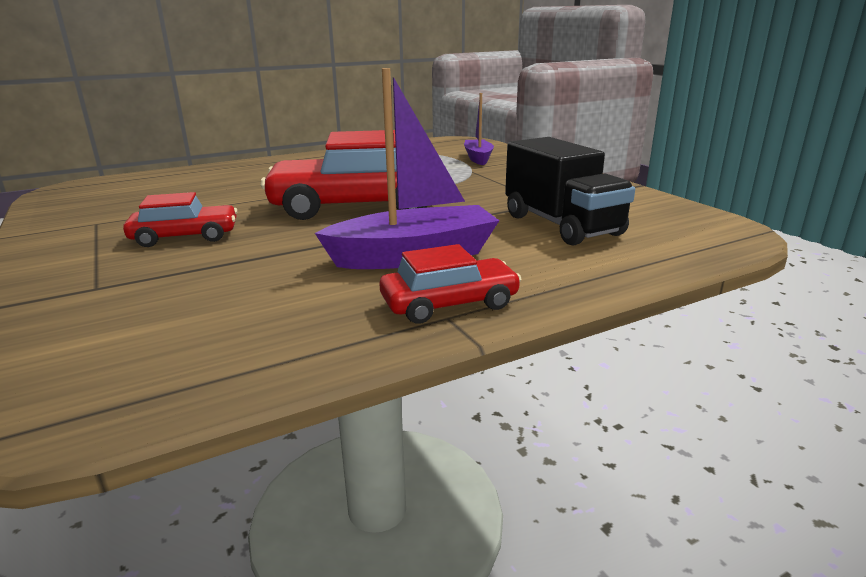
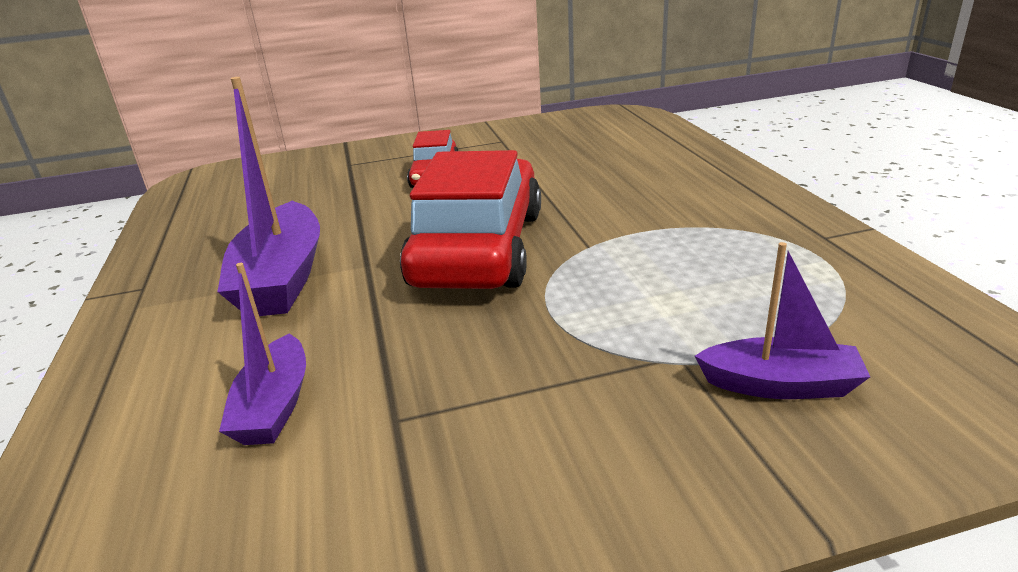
camera: 105 degrees right, 5 degrees up
(449, 303) = (161, 290): red car -> none
(562, 225) = (275, 406): black truck -> purple boat

